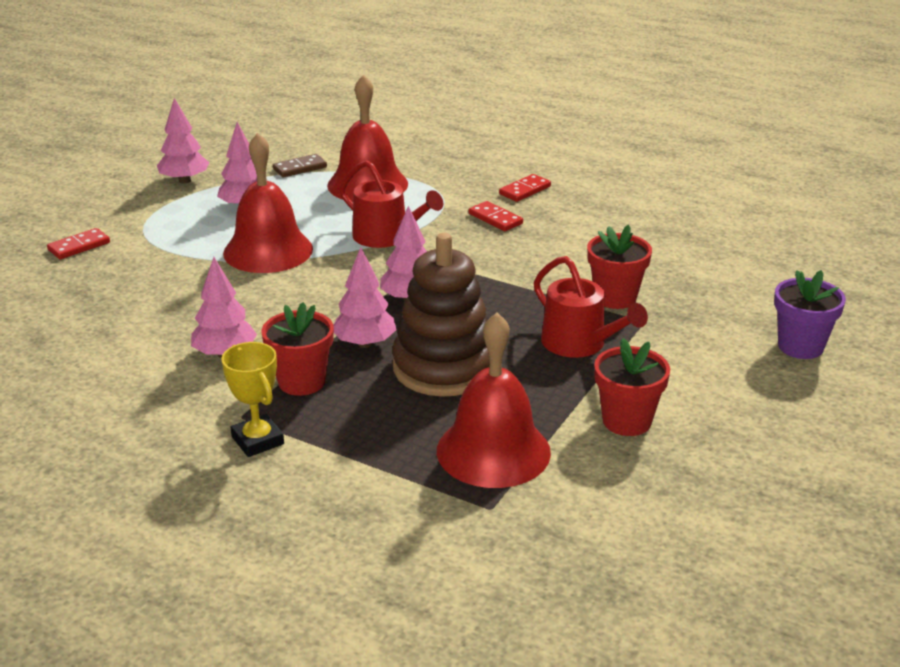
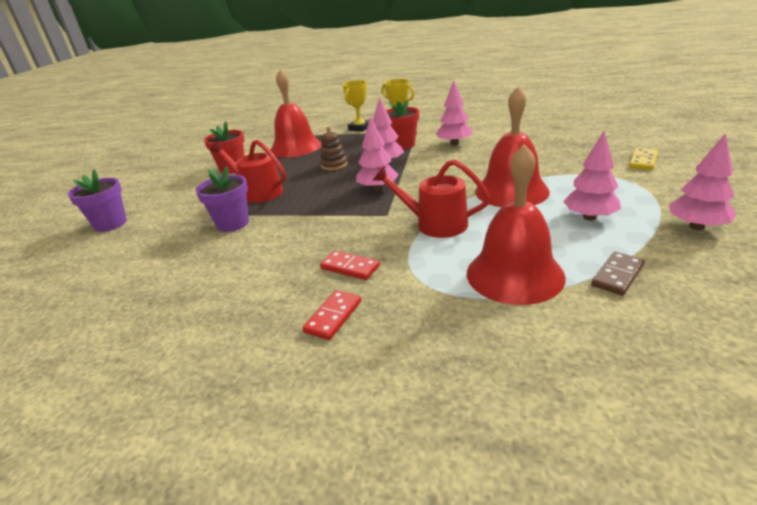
camera: 165 degrees right, 0 degrees up
(79, 246) = (643, 161): red domino -> yellow domino
(331, 476) = (359, 128): none -> yellow trophy
(444, 367) = (334, 165): brown stacking toy -> brown stacking toy, size x0.46
(615, 298) = (233, 223): red flower pot -> purple flower pot

